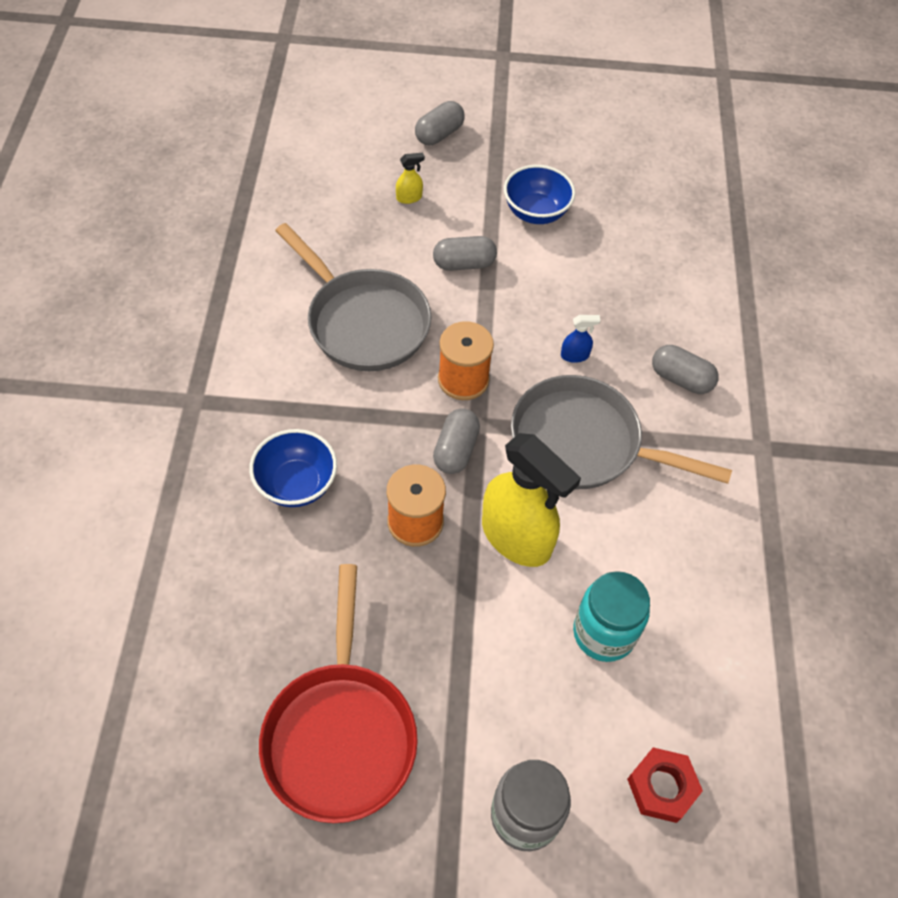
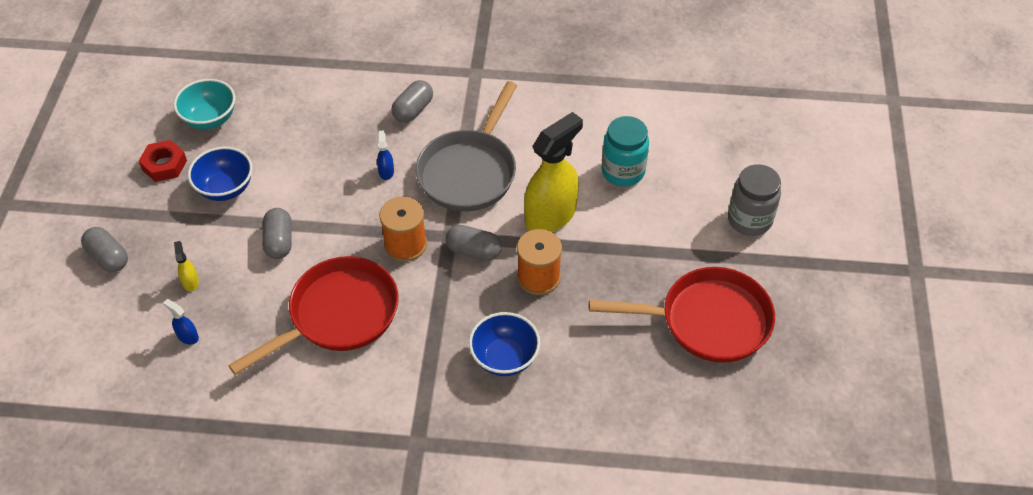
camera: 85 degrees left, 5 degrees down
(342, 203) = (187, 336): none -> blue spray bottle
(363, 322) = (338, 315): grey pan -> red pan
(635, 190) = (210, 119): none -> turquoise bowl
(662, 787) = (723, 151): red nut -> red nut (164, 165)

